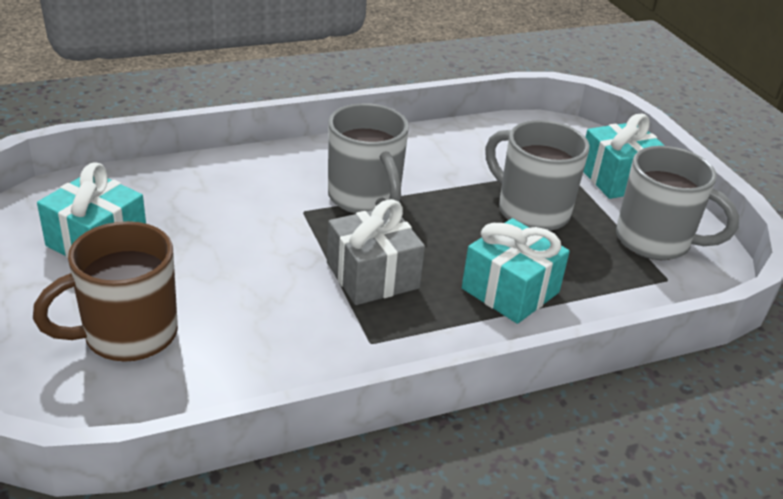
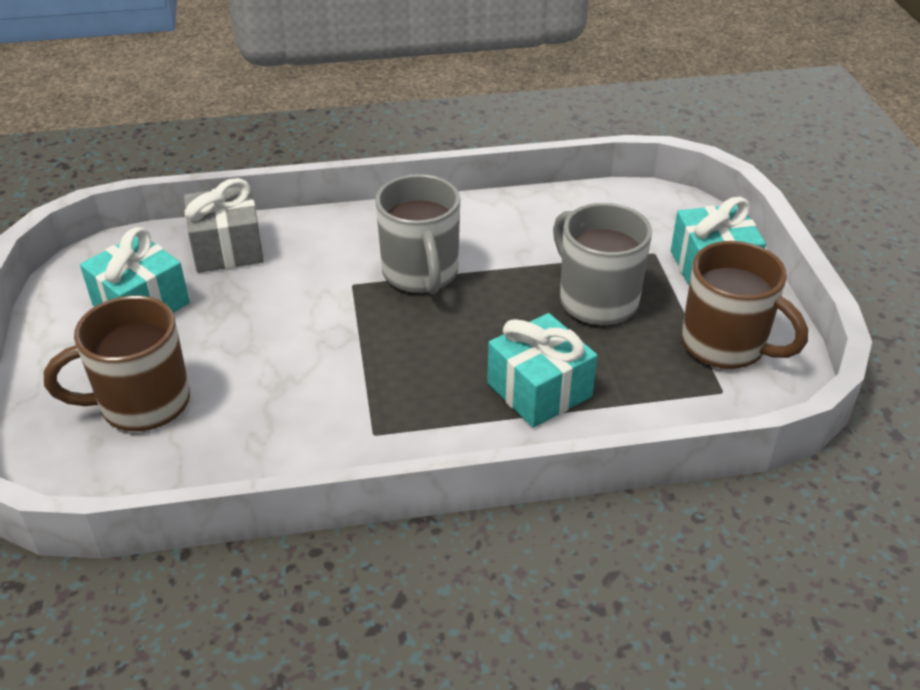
camera: 15 degrees right, 5 degrees up
(372, 275) = (399, 361): grey gift -> grey gift (227, 248)
(655, 241) = (726, 345): grey mug -> brown mug

